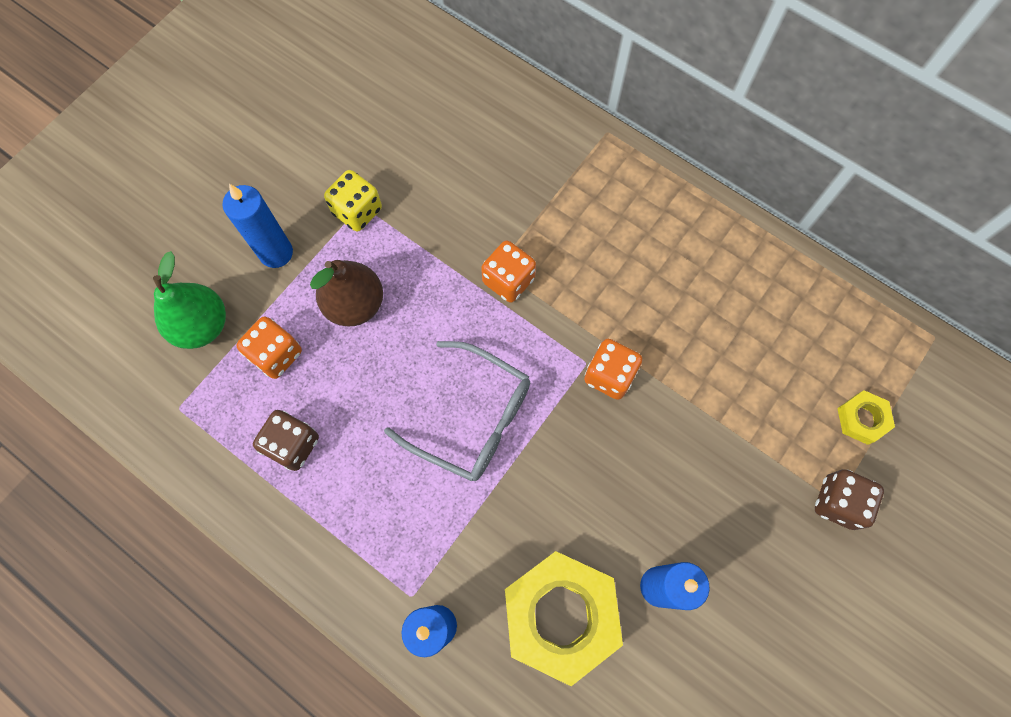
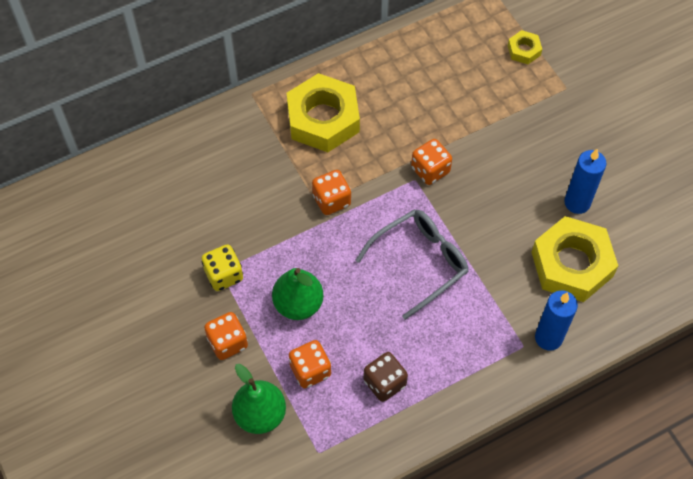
camera: 65 degrees left, 10 degrees down
(276, 253) = (227, 342): blue candle -> orange dice
(355, 304) = (298, 304): brown pear -> green pear
(615, 222) = (323, 119): none -> yellow nut
(838, 502) = (568, 87): brown dice -> none

